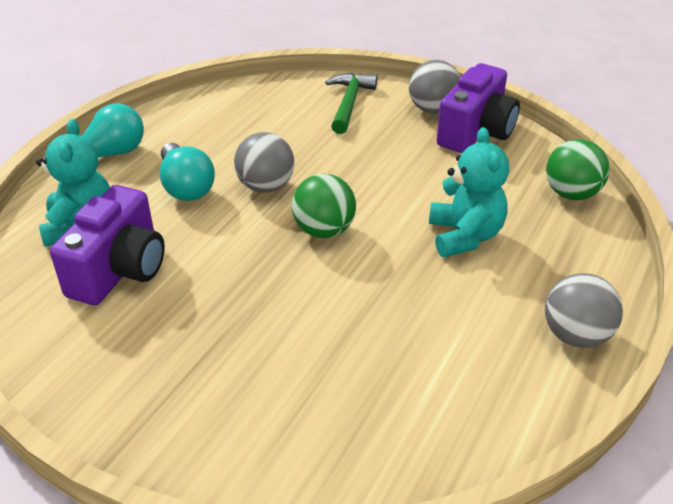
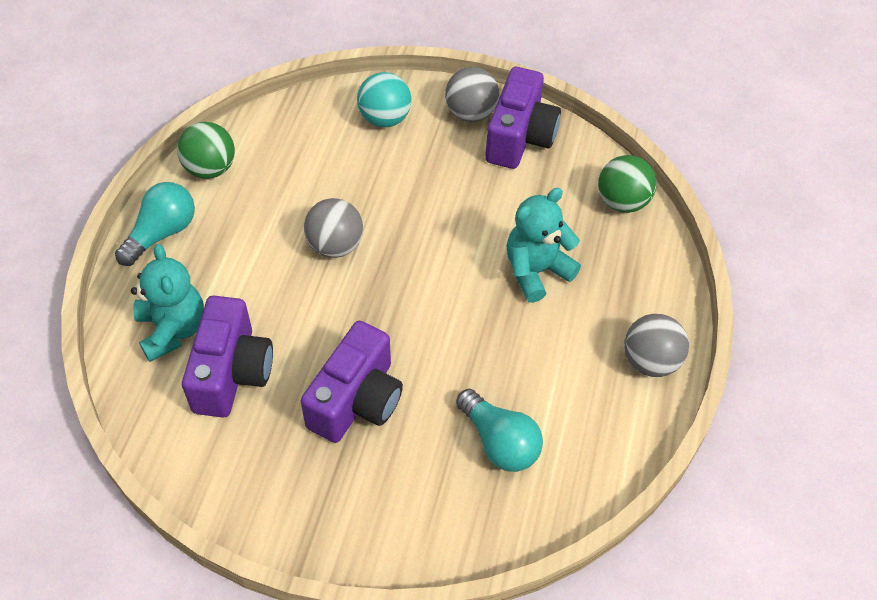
camera: 15 degrees left, 15 degrees up
(186, 187) = (257, 260): turquoise light bulb -> turquoise light bulb (499, 442)
(235, 315) = (356, 400): none -> purple camera
(324, 230) = (407, 289): green ball -> green ball (210, 168)
(349, 103) = (384, 118): green hammer -> turquoise ball
(464, 236) = (536, 271): turquoise teddy bear -> turquoise teddy bear turned 105 degrees counterclockwise

